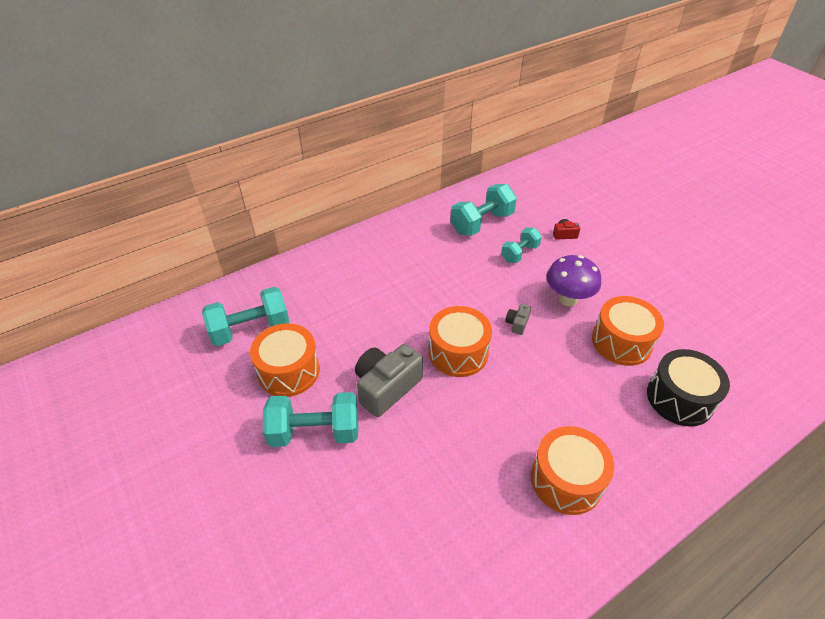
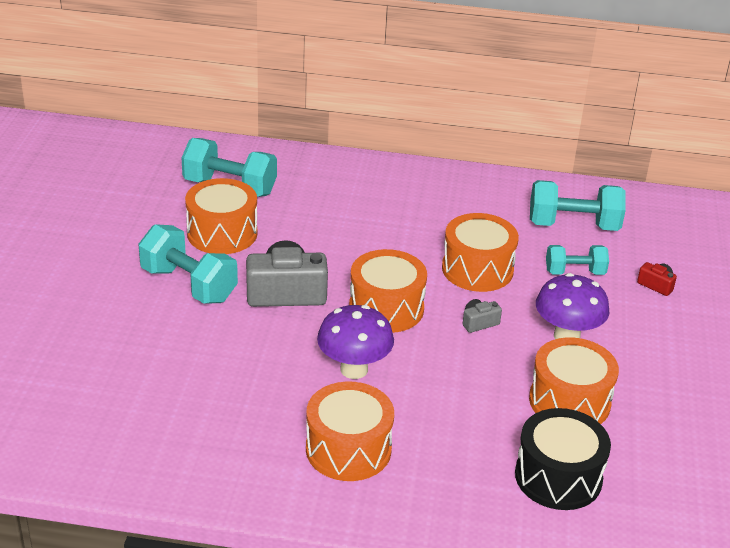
camera: 40 degrees right, 10 degrees down
(471, 286) = (477, 269): none -> orange drum
(496, 414) = (354, 369): none -> purple mushroom

